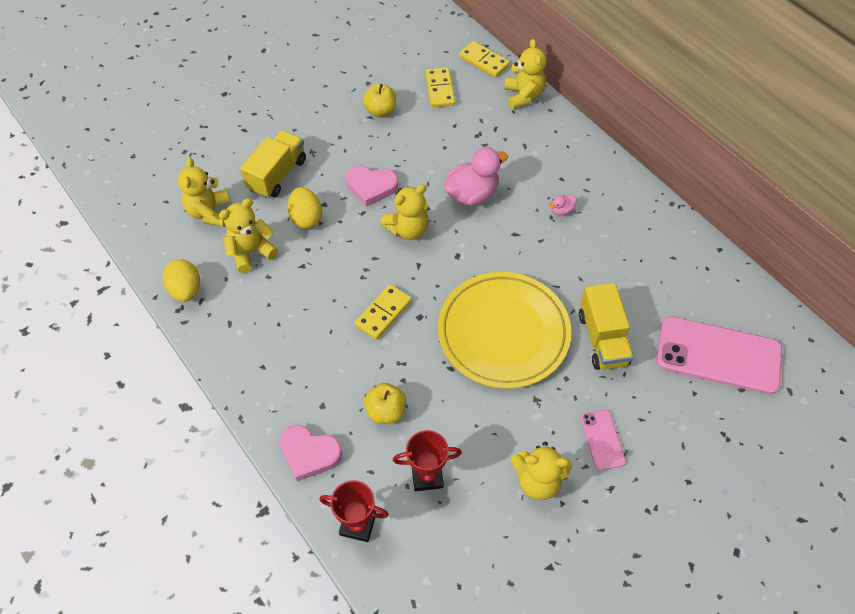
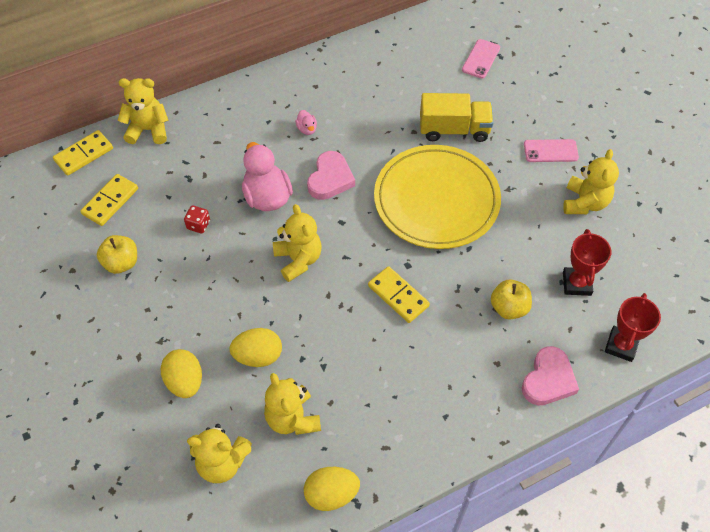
camera: 80 degrees left, 0 degrees up
(277, 175) = (185, 381): yellow truck -> yellow egg
(371, 186) = (231, 286): pink heart -> pink heart (330, 179)
(429, 152) = (198, 225): none -> red dice
(439, 89) = (110, 201): yellow domino -> yellow domino turned 60 degrees counterclockwise
(718, 355) = (481, 59): pink phone -> pink phone, size x0.48

